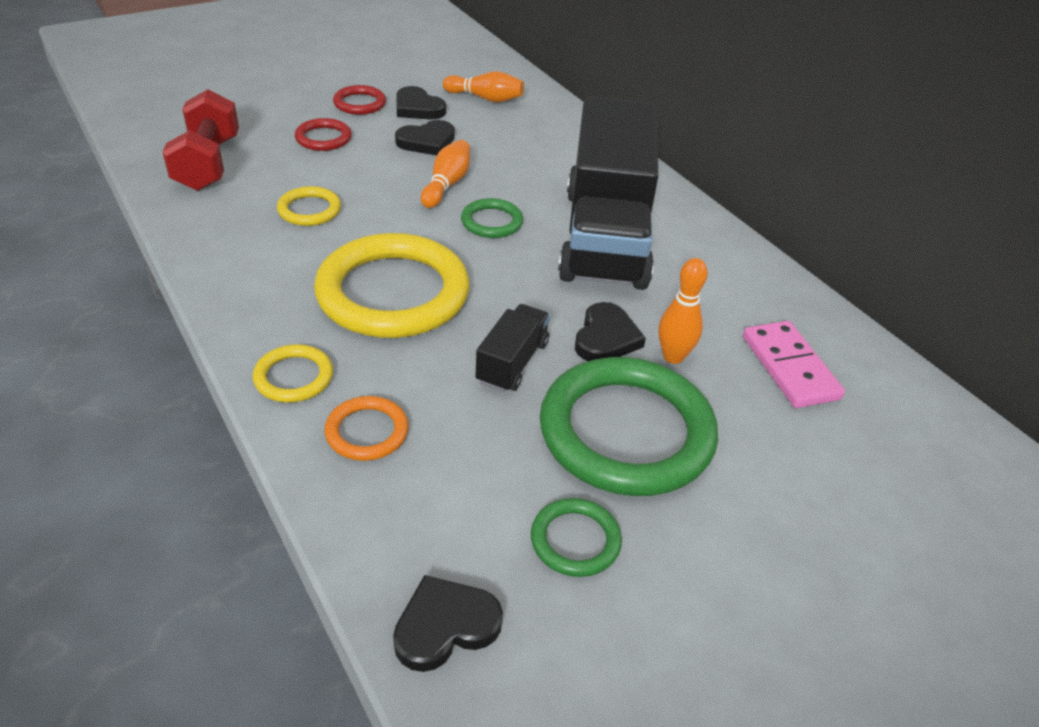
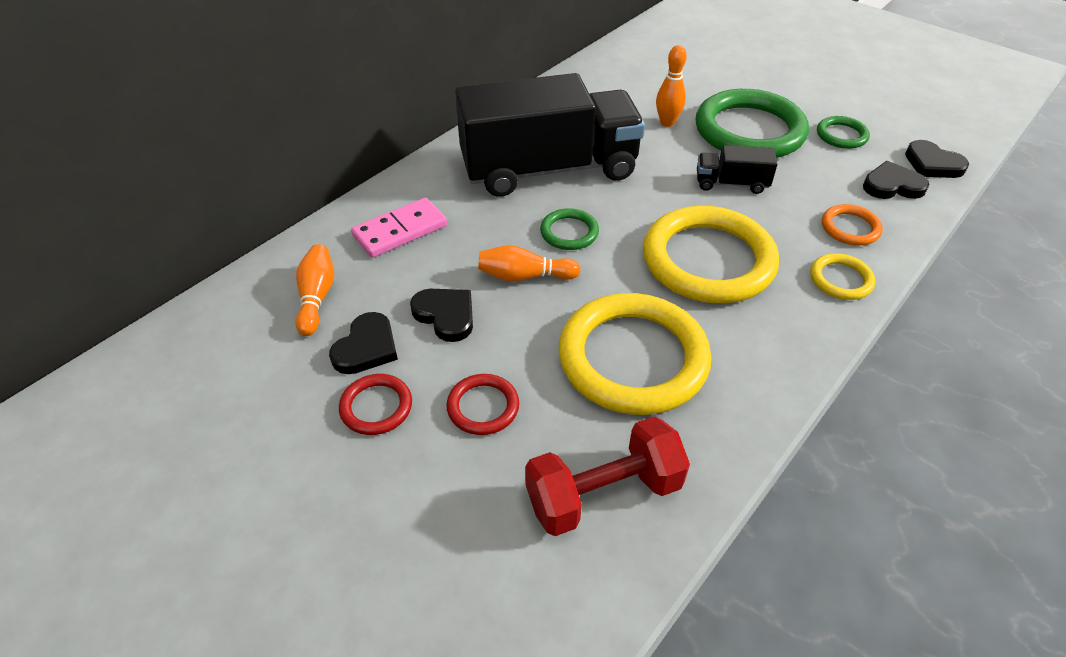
camera: 105 degrees left, 5 degrees up
(309, 210) = (633, 358): yellow ring -> yellow ring, size x2.19
(606, 338) = (671, 150): black heart -> black heart (892, 185)
(789, 367) = (640, 83): pink domino -> pink domino (400, 231)

